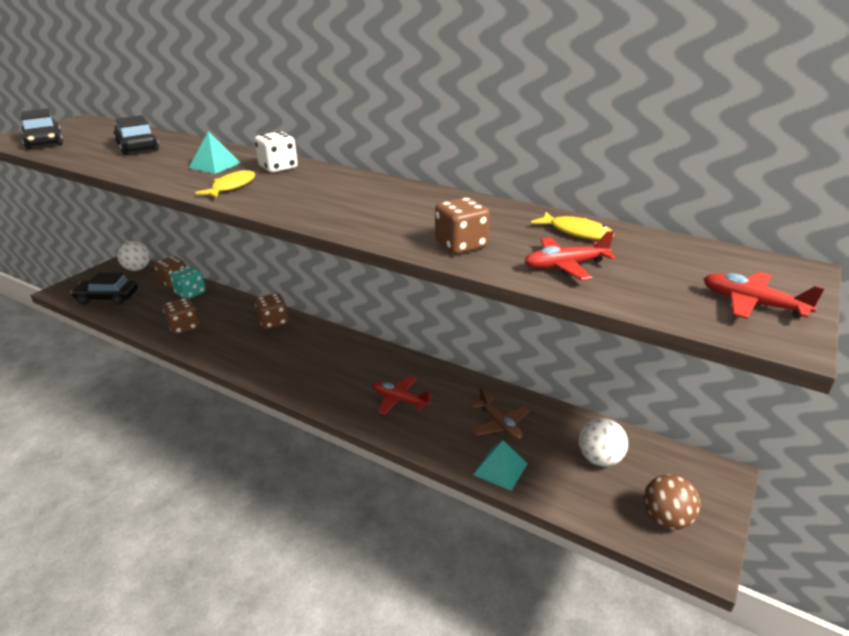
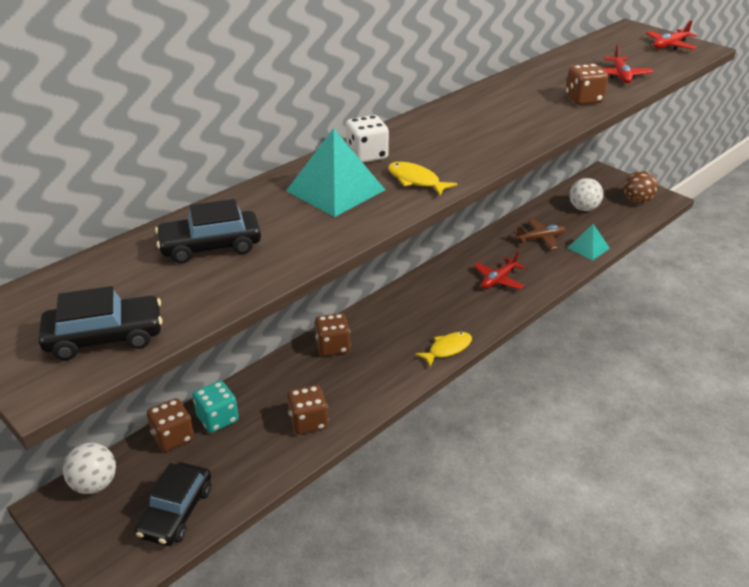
camera: 75 degrees left, 5 degrees up
(215, 165) = (335, 190): turquoise pyramid -> turquoise pyramid, size x1.63
(576, 232) = (569, 64): yellow fish -> yellow fish (447, 349)

